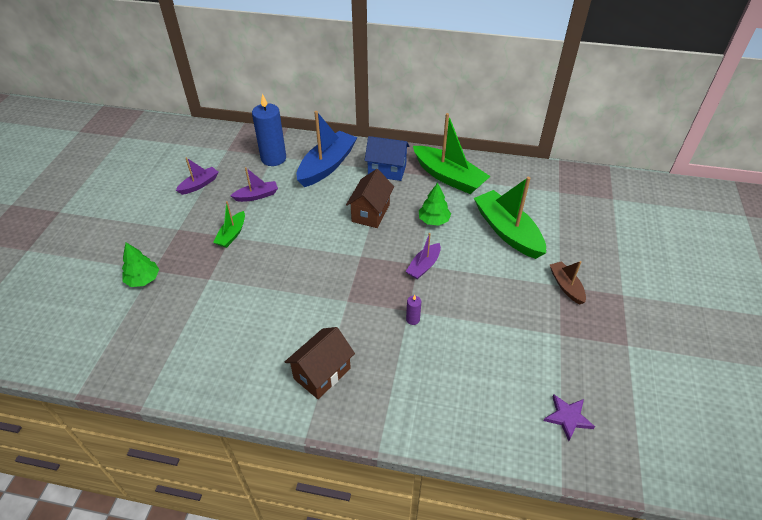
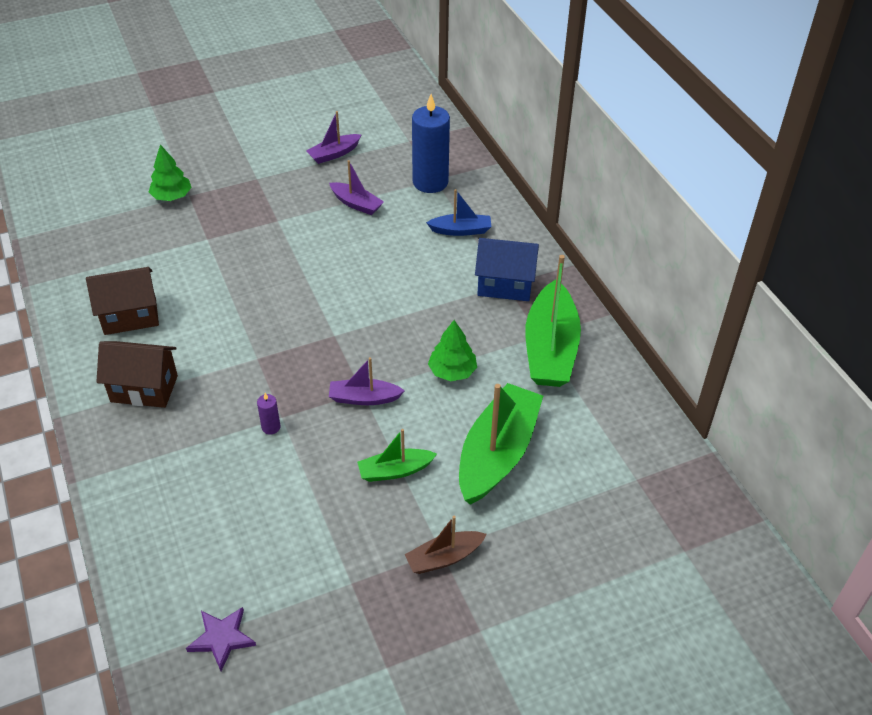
camera: 55 degrees right, 0 degrees up
(199, 185) = (334, 154): purple boat -> purple boat turned 135 degrees clockwise
(232, 234) = (281, 219): green boat -> green boat (395, 471)
(327, 166) = (461, 230): blue boat -> blue boat, size x0.52
(370, 213) = (413, 308): brown house -> brown house (130, 316)
(387, 170) = (505, 285): blue house -> blue house turned 60 degrees counterclockwise
(566, 286) = (444, 558): brown boat -> brown boat turned 150 degrees counterclockwise

